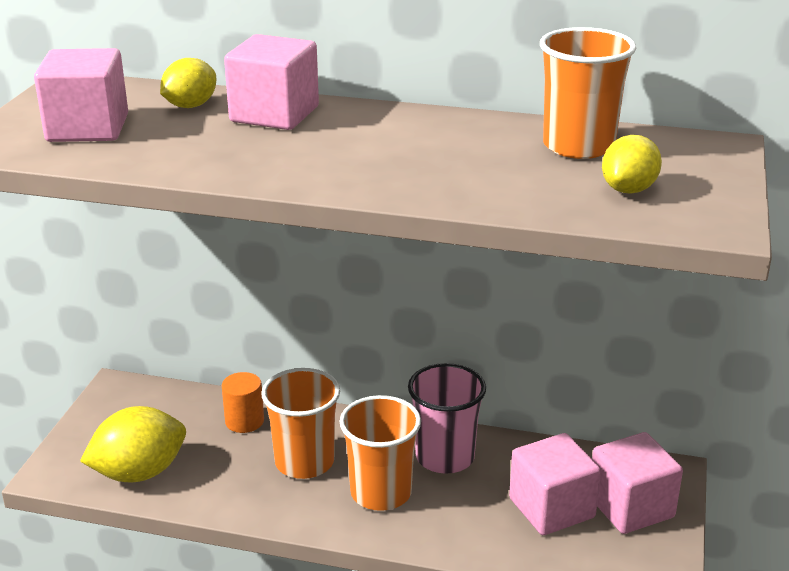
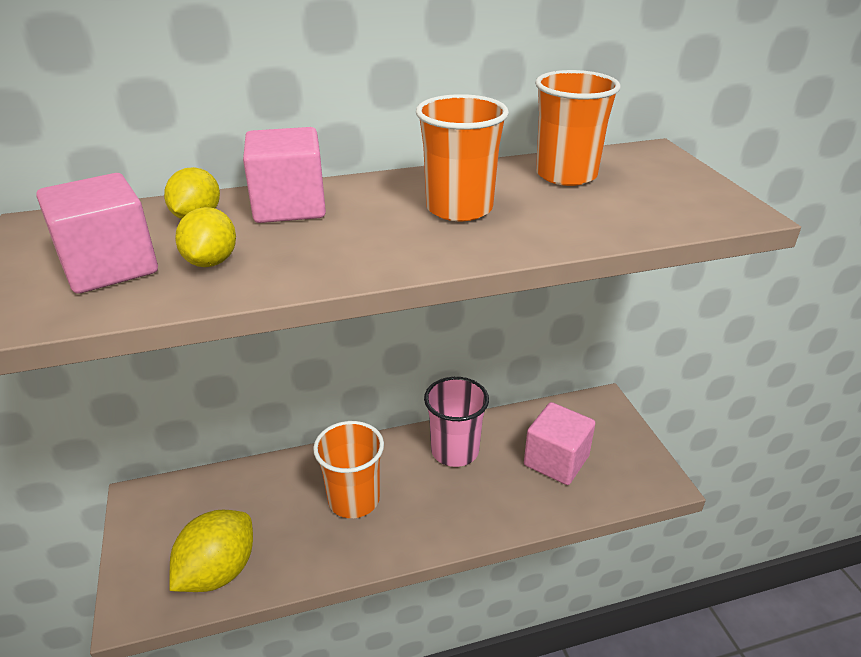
camera: 30 degrees left, 5 degrees up
(244, 421) = (278, 483): orange cylinder -> none
(381, 492) = (431, 500): orange cup -> orange cup (459, 208)
(628, 189) = (647, 200): yellow lemon -> yellow lemon (211, 261)
(630, 507) = (602, 438): pink cube -> none

